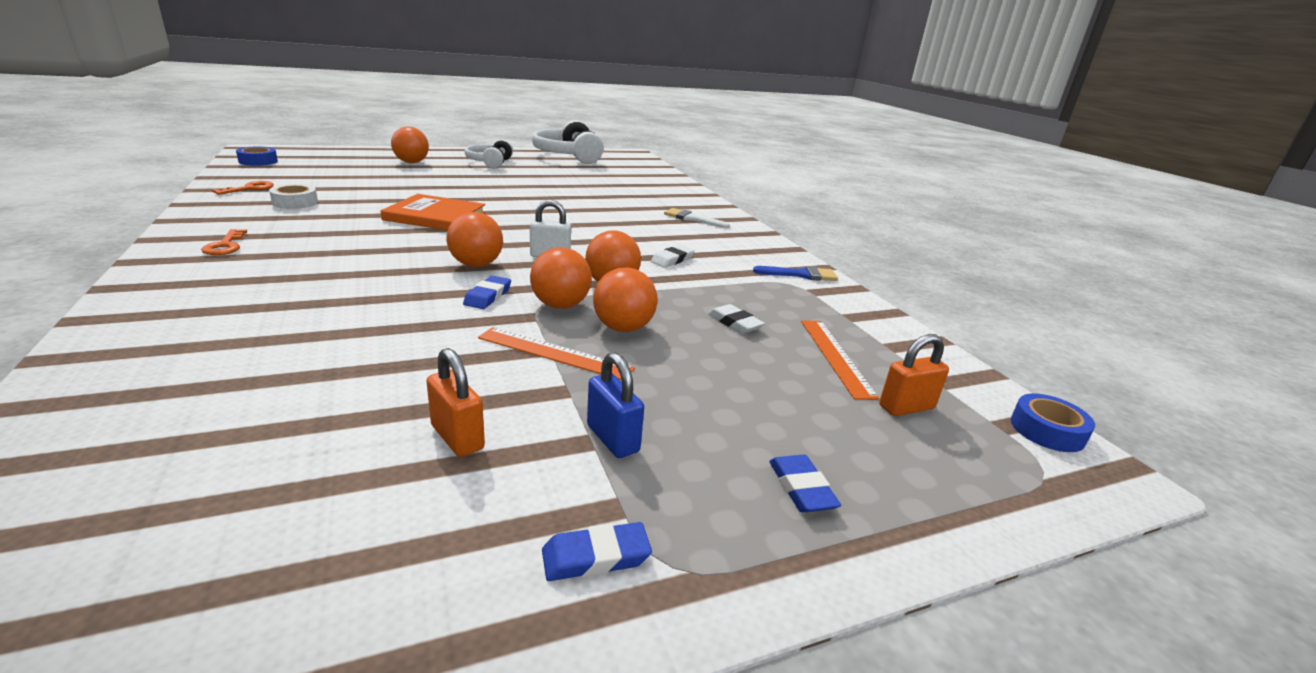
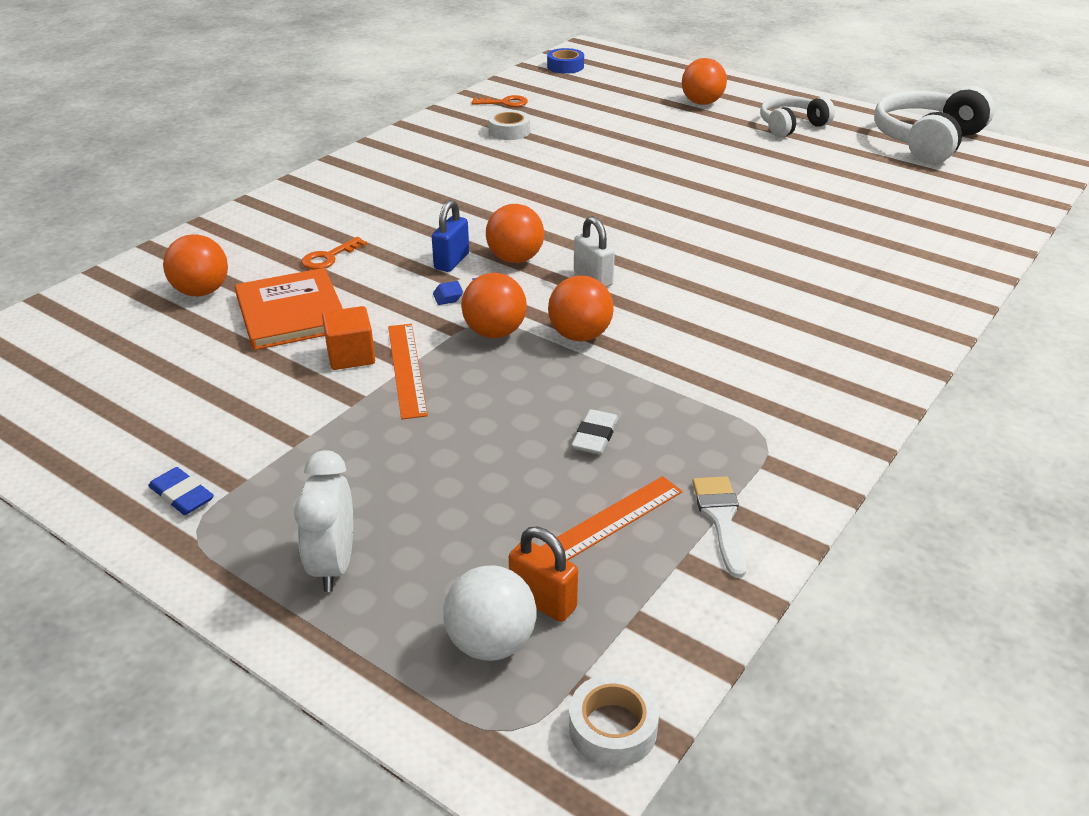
camera: 60 degrees right, 10 degrees up
(225, 246) = (395, 165): orange key -> orange key (329, 257)
(435, 216) = (587, 188): orange book -> orange book (291, 313)
(457, 437) = (254, 387): orange padlock -> none
(492, 369) = (351, 356): none -> orange cube
(612, 439) = (313, 449): blue padlock -> blue padlock (451, 261)
(623, 328) = (494, 380): orange ball -> orange ball (202, 292)
(672, 259) = (703, 341): white eraser -> none
(692, 219) = (866, 302): white brush -> white brush (721, 519)
(801, 275) = (811, 438): blue brush -> none
(801, 488) = (333, 565): blue eraser -> white clock
(944, 445) = (491, 643): none -> white ball
(1047, 430) = (613, 728): blue tape -> white tape

